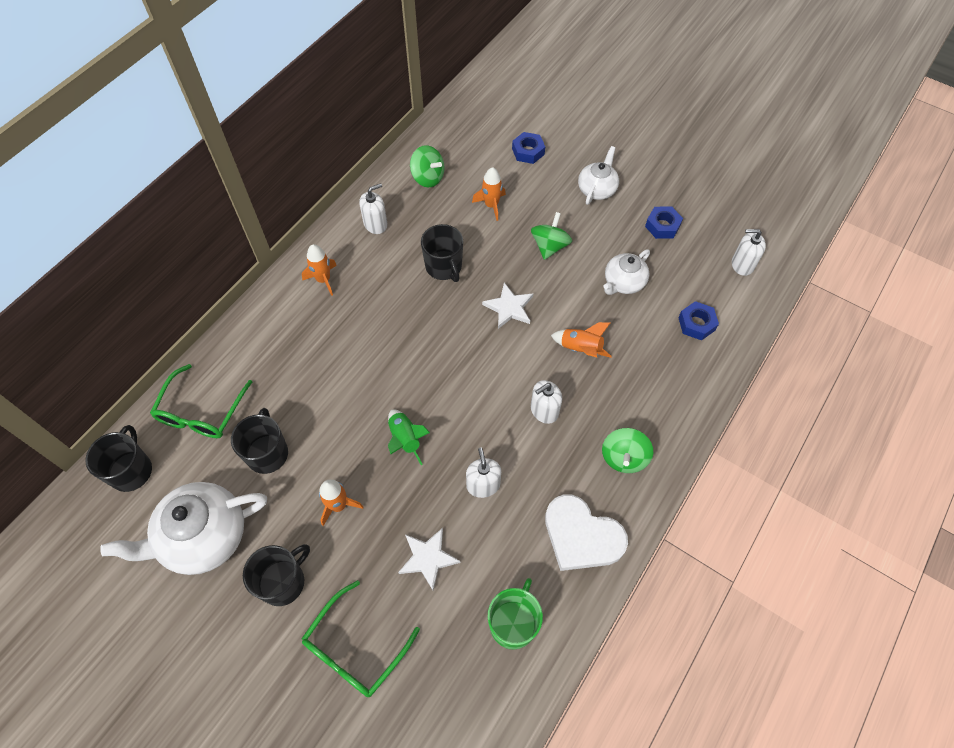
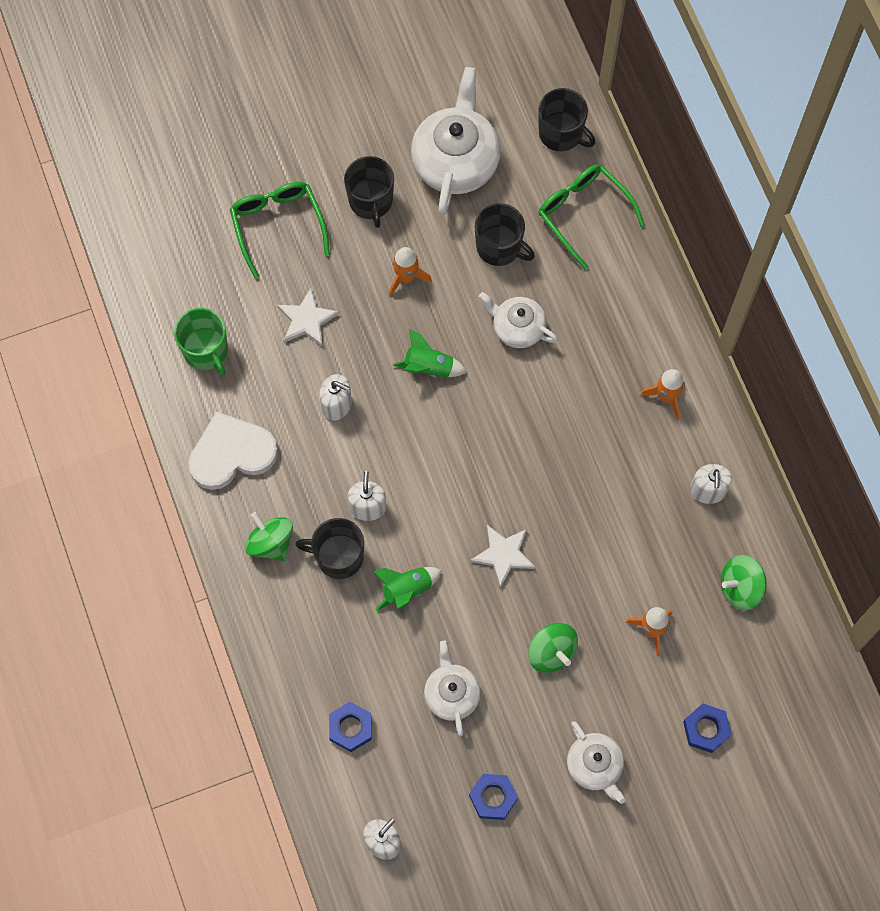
camera: 125 degrees right, 10 degrees up
(331, 399) = (517, 328): none -> white teapot
(444, 267) = (600, 524): black mug -> black mug (338, 556)
(580, 349) = (407, 589): orange rocket -> green rocket

